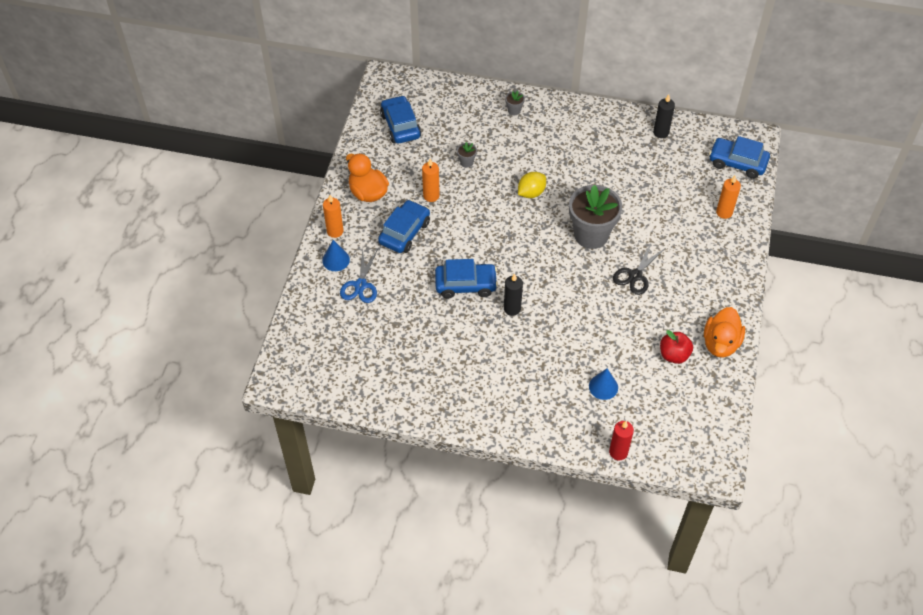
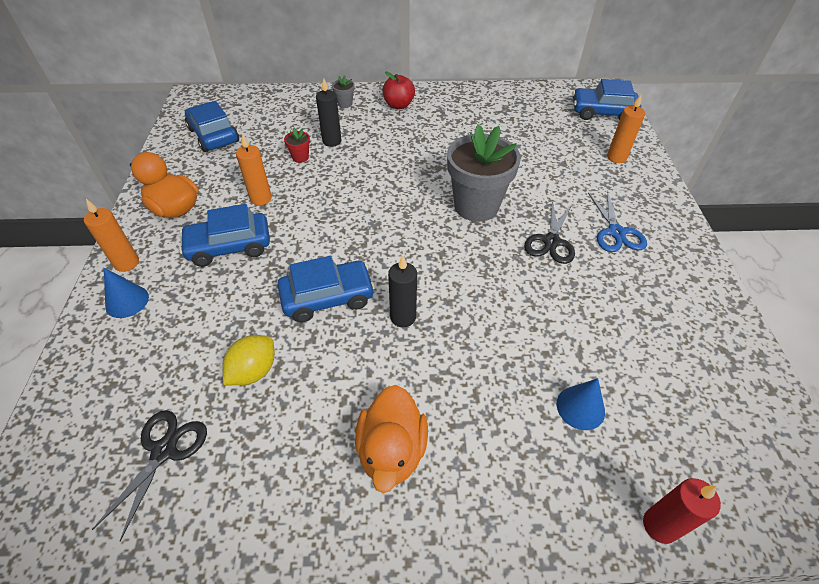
camera: 15 degrees left, 5 degrees down
(358, 356) = (164, 451): none -> black scissors
(360, 285) = (166, 330): blue scissors -> blue scissors (616, 232)
(404, 232) = (229, 246): blue car -> blue car turned 120 degrees counterclockwise
(466, 162) = (300, 157): grey flower pot -> red flower pot
(531, 193) = (387, 175): yellow lemon -> yellow lemon (254, 371)
(661, 132) = (510, 99): black candle -> black candle (332, 141)
(674, 355) = (654, 334): red apple -> red apple (398, 105)
(720, 343) = (705, 304): orange duck -> orange duck (391, 450)

